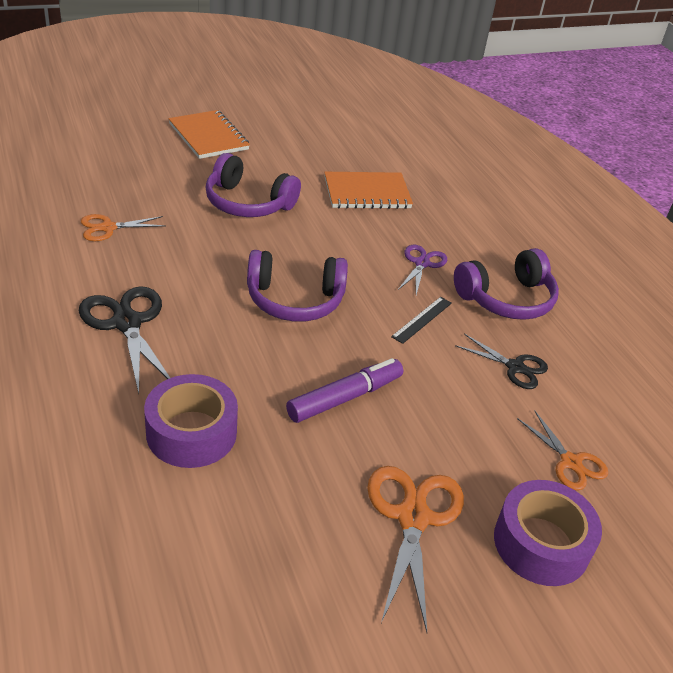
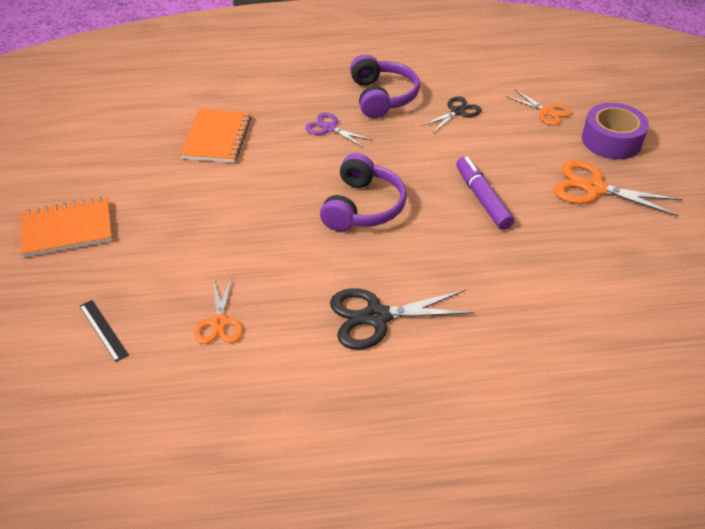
camera: 70 degrees left, 5 degrees up
(191, 432) = (515, 287): purple tape -> none
(248, 203) = (207, 216): purple headphones -> none
(422, 319) = (399, 143): black ruler -> black ruler (103, 330)
(570, 462) = (547, 112): orange scissors -> orange scissors turned 60 degrees clockwise

